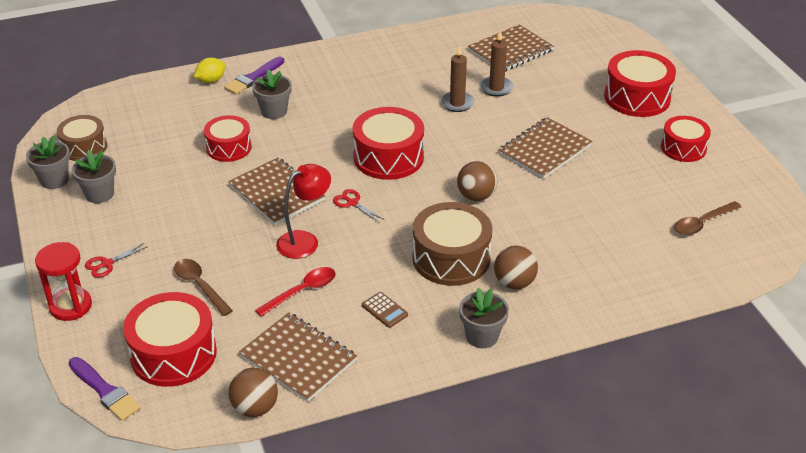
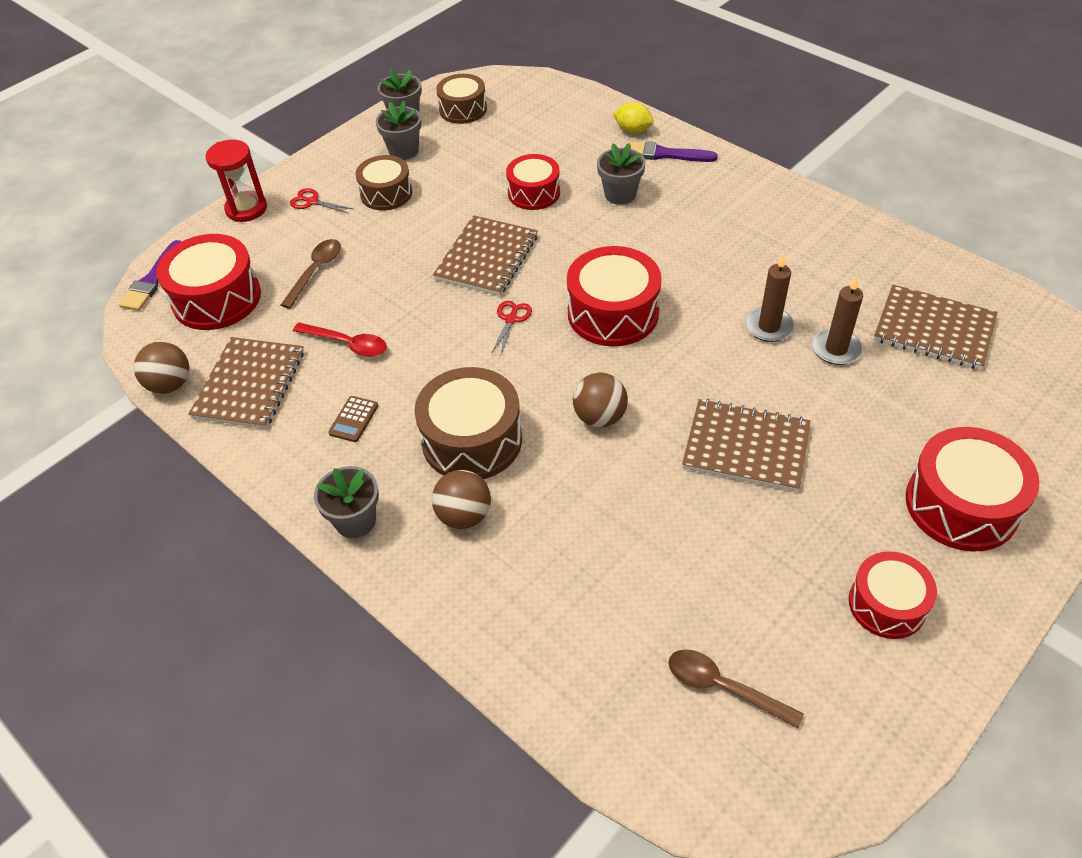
camera: 65 degrees right, 10 degrees up
(144, 220) = (386, 193): none -> brown drum
(305, 241) = (426, 311): red lamp -> none

